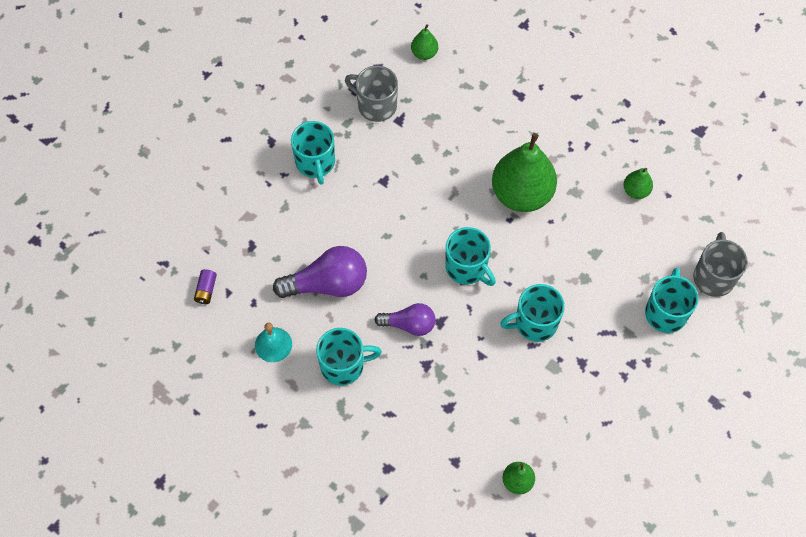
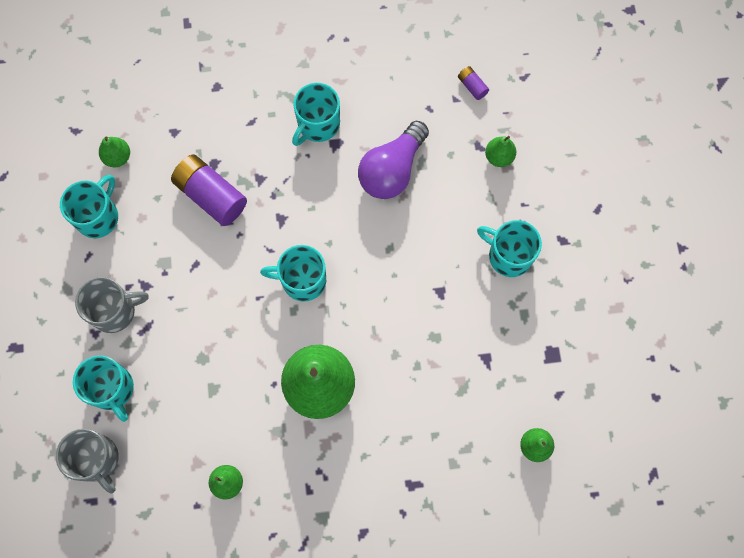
camera: 135 degrees right, 10 degrees up
(247, 227) = (499, 157): none -> green pear
(273, 344) = (382, 94): turquoise bell -> none
(376, 105) = (519, 353): grey mug -> grey mug (114, 311)
(409, 324) = (301, 196): purple light bulb -> none
(474, 384) = (211, 196): none -> purple battery
(534, 323) = (208, 284): turquoise mug -> turquoise mug (98, 217)

